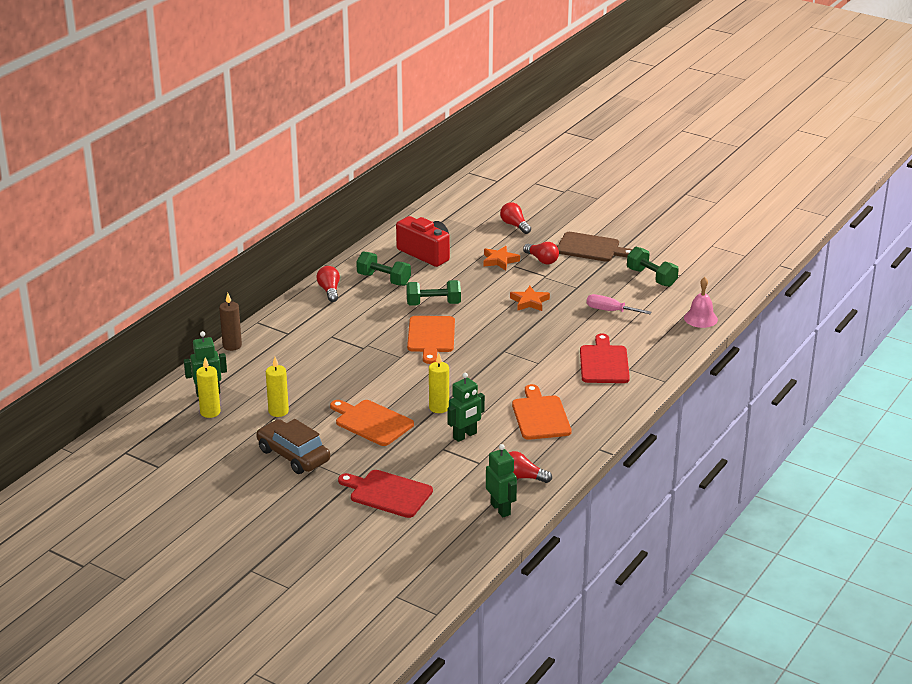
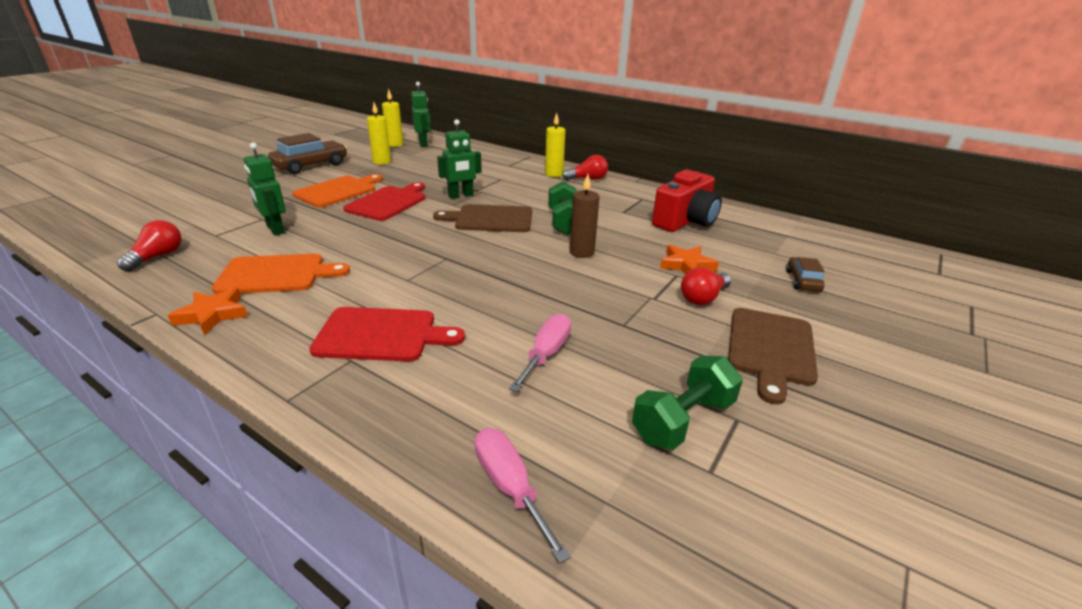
camera: 90 degrees right, 0 degrees up
(232, 346) = (492, 149): brown candle -> brown candle (581, 252)
(384, 279) = (616, 200): green dumbbell -> none
(388, 493) = (213, 195): red cutting board -> red cutting board (388, 202)
(431, 337) = (490, 219): orange cutting board -> brown cutting board
(439, 408) = (341, 219): yellow candle -> yellow candle (554, 174)
(500, 509) = (113, 242): green robot -> green robot (461, 196)
(514, 225) = (802, 281): red light bulb -> brown car
(529, 302) = (573, 281): orange star -> orange star (212, 314)
(700, 318) = (510, 487): pink bell -> pink screwdriver

